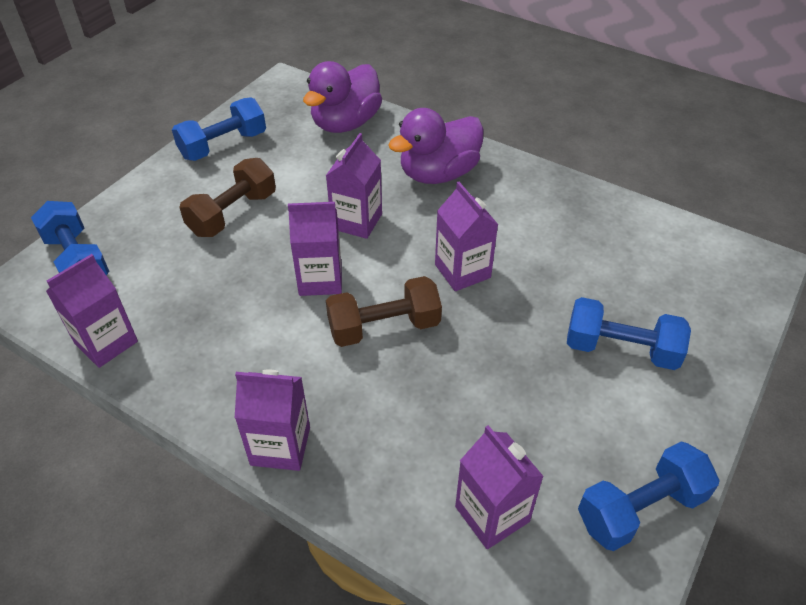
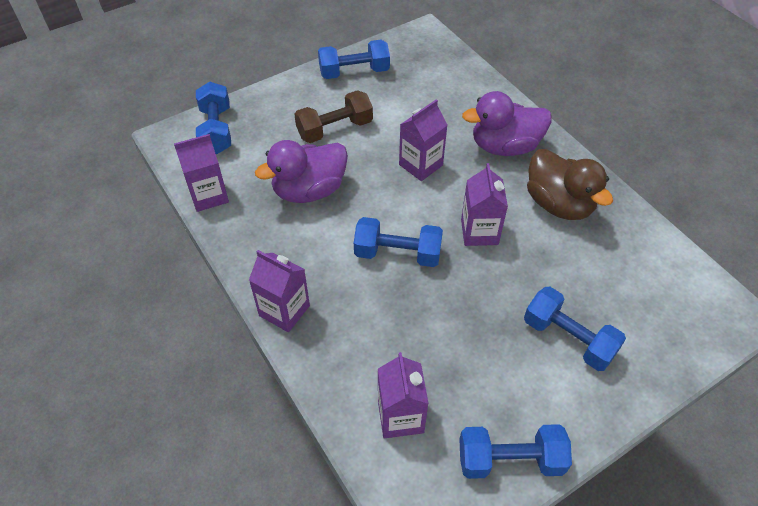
camera: 25 degrees right, 5 degrees up
(320, 279) = (371, 201): purple carton -> none
(345, 123) = (454, 81): purple duck -> purple duck (309, 190)
(384, 327) = (397, 254): brown dumbbell -> blue dumbbell
(528, 214) = (558, 204): none -> brown duck

